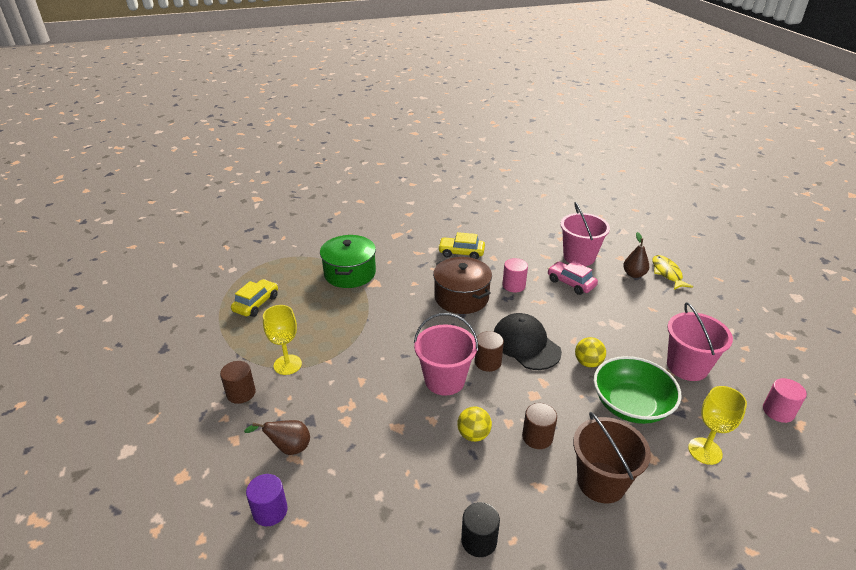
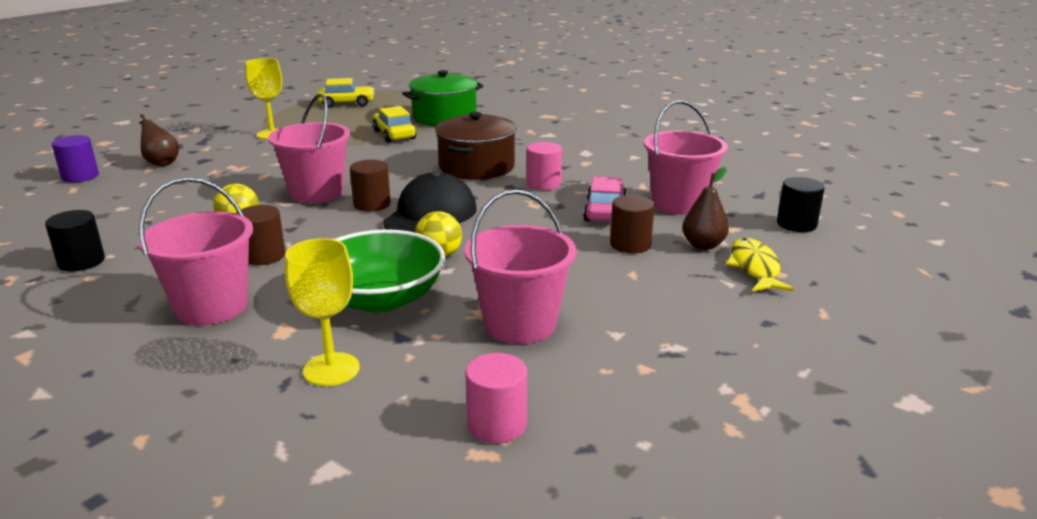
camera: 55 degrees right, 10 degrees down
(241, 393) = (218, 131): brown cylinder -> brown cylinder (630, 245)
(461, 253) = (566, 147): yellow car -> yellow car (394, 135)
(601, 482) = (211, 307): brown bucket -> pink bucket
(628, 239) = (796, 224): none -> black cylinder
(667, 273) = (754, 268): yellow fish -> yellow fish turned 45 degrees counterclockwise

